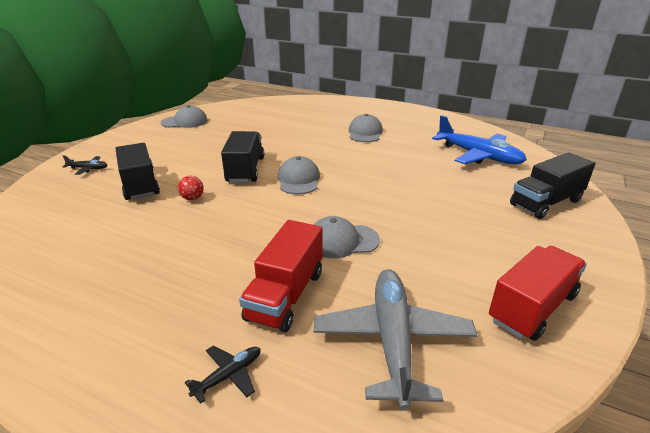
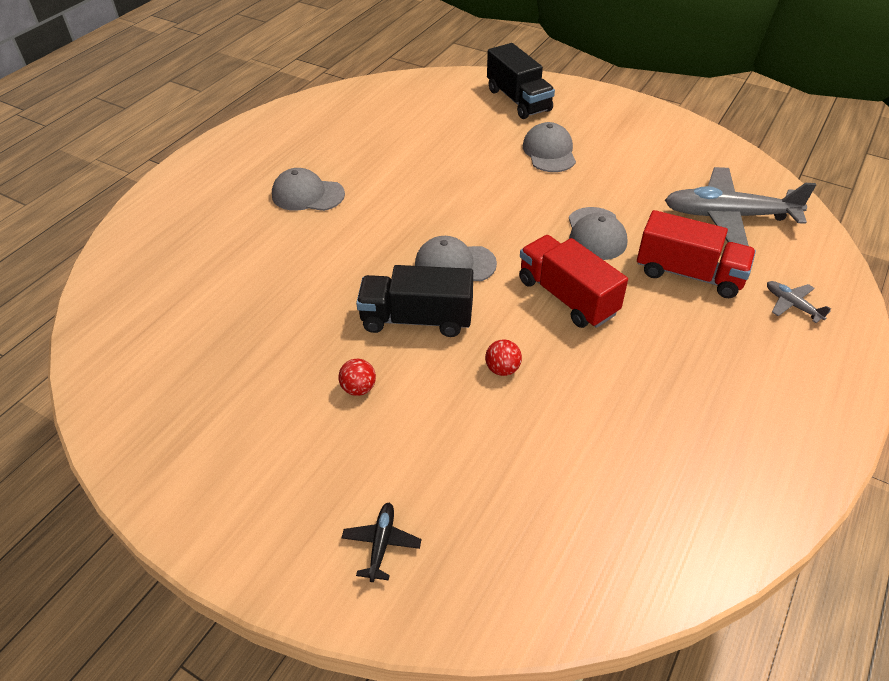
camera: 85 degrees left, 15 degrees up
(140, 185) = (455, 442): black truck -> none
(185, 122) = (169, 430): grey cap -> grey cap (549, 152)
(193, 157) = (358, 388): none -> red ball
(228, 376) = (792, 305): black plane -> grey plane
(478, 156) = (406, 116): blue plane -> none
(532, 307) = (675, 144): red truck -> red truck (567, 297)

